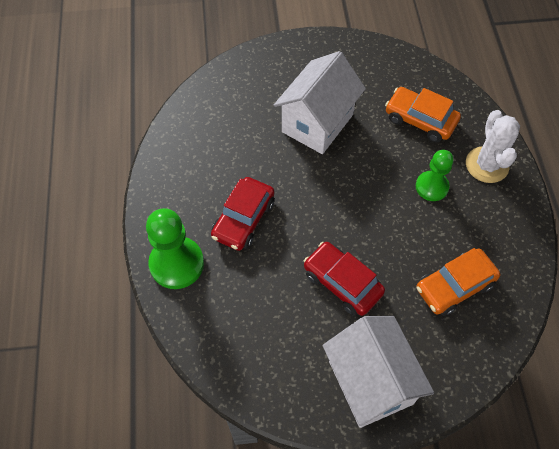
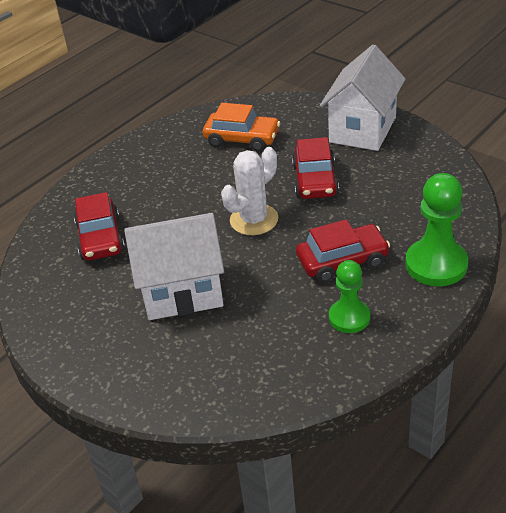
camera: 130 degrees left, 20 degrees down
(420, 120) = (100, 238): orange car -> red car
(431, 187) = (168, 193): green pawn -> green pawn (349, 317)
(487, 165) = (109, 181): white cactus -> white cactus (254, 220)

